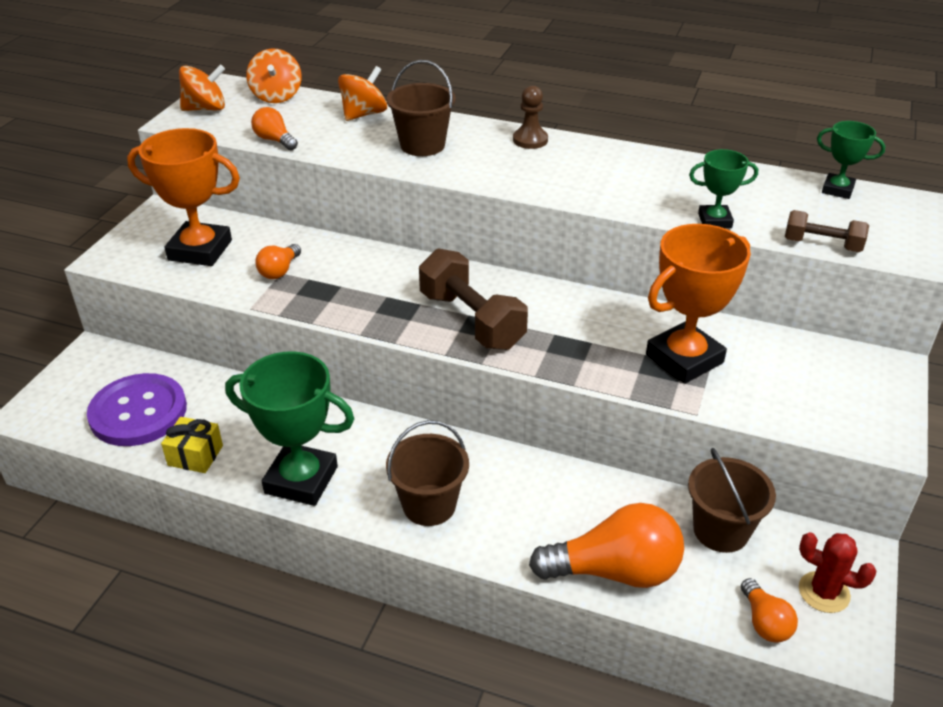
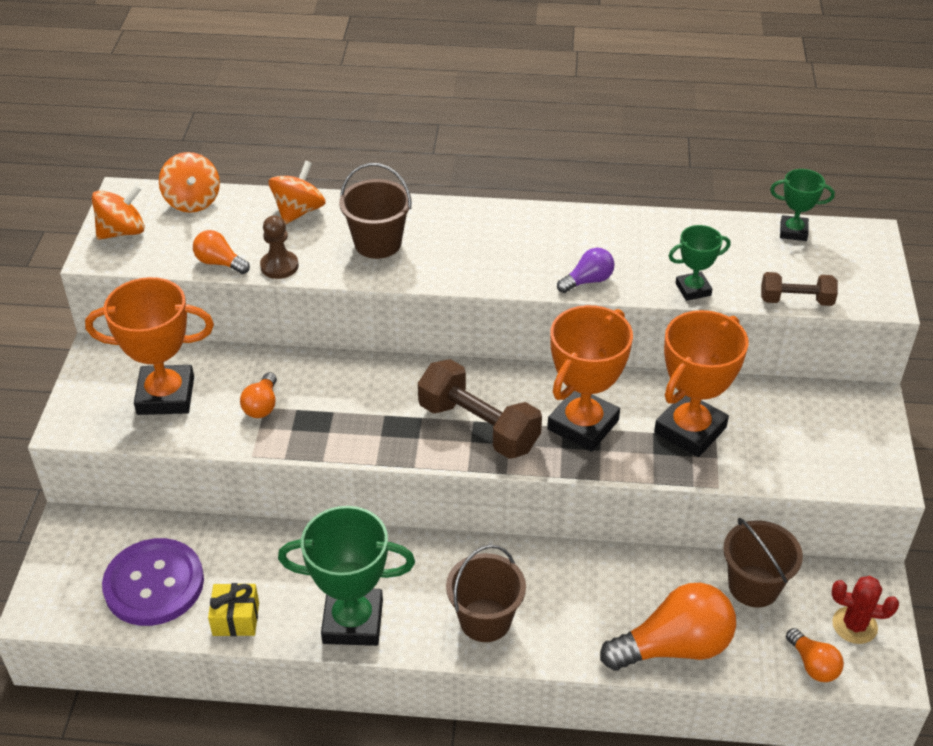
camera: 15 degrees left, 5 degrees up
(530, 140) = (484, 218): brown pawn -> brown pawn (279, 266)
(575, 336) = (583, 425): none -> orange trophy
(609, 199) = (588, 281): none -> purple light bulb

